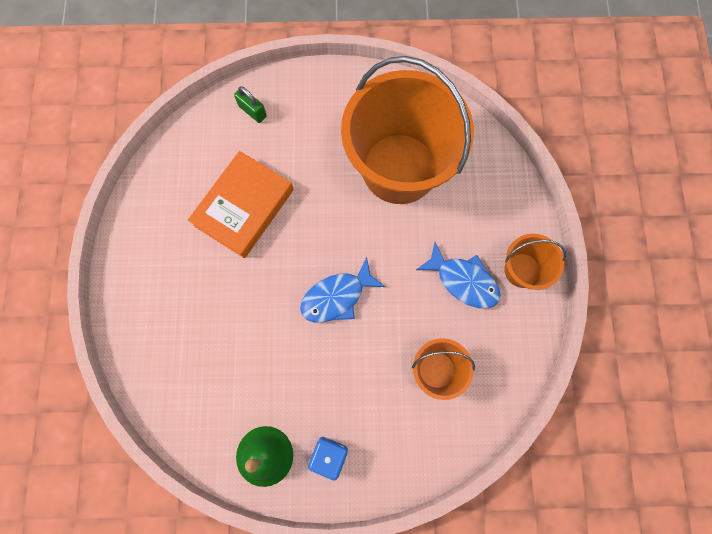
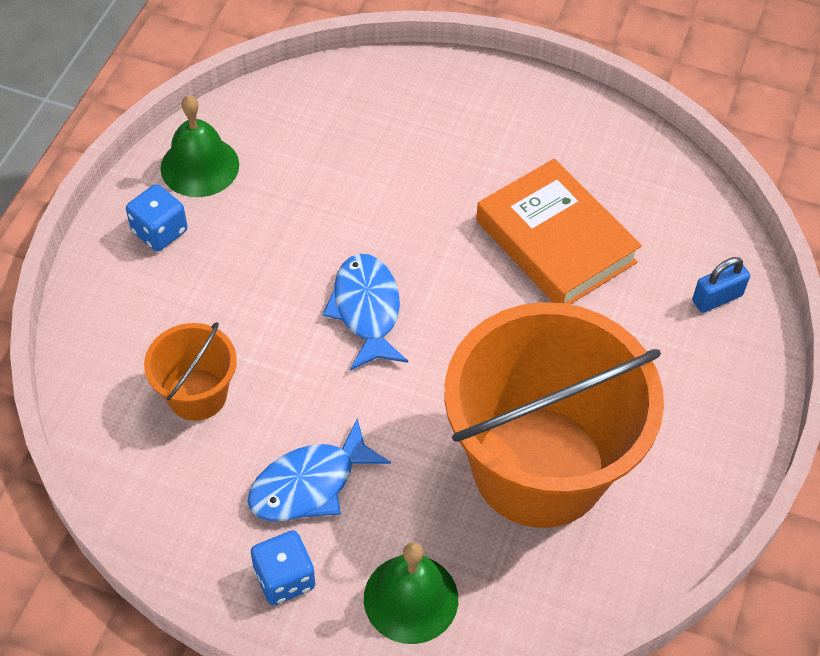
camera: 110 degrees right, 20 degrees down
(252, 111) = (717, 298): green padlock -> blue padlock
(502, 204) = (411, 598): none -> green bell
(522, 270) = (284, 578): orange bucket -> blue dice

